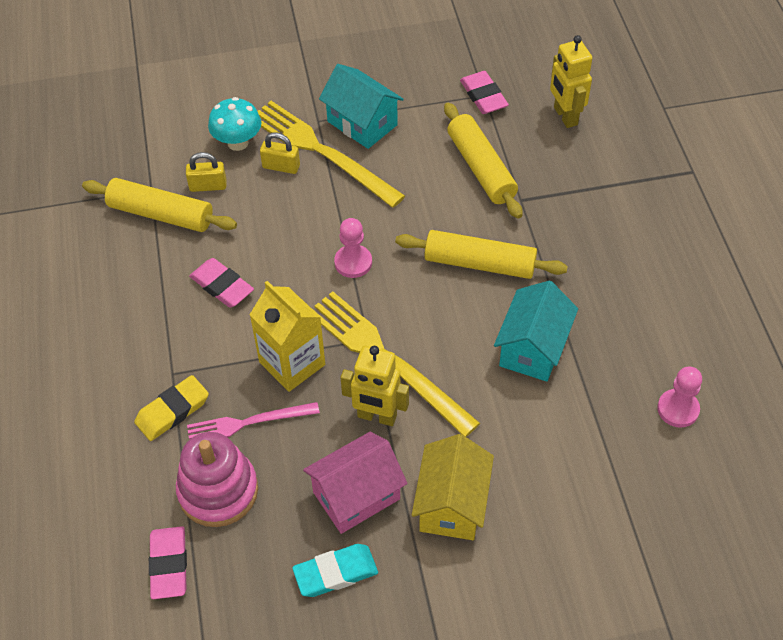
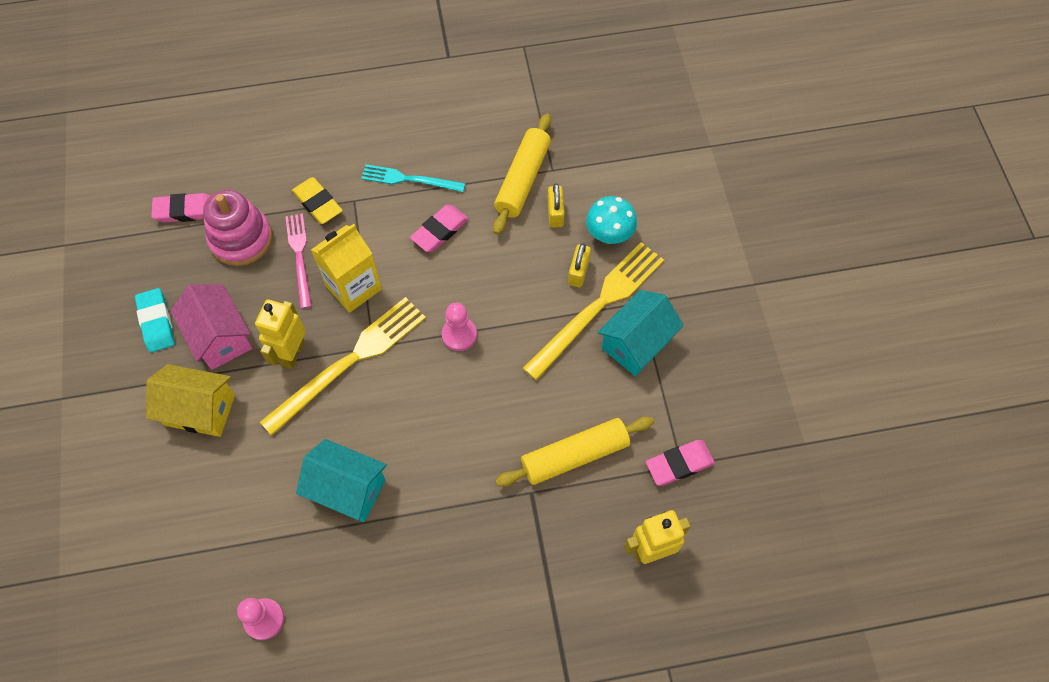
camera: 90 degrees right, 10 degrees up
(148, 319) = (409, 179): none -> turquoise fork
(480, 263) = (451, 447): yellow rolling pin -> none

